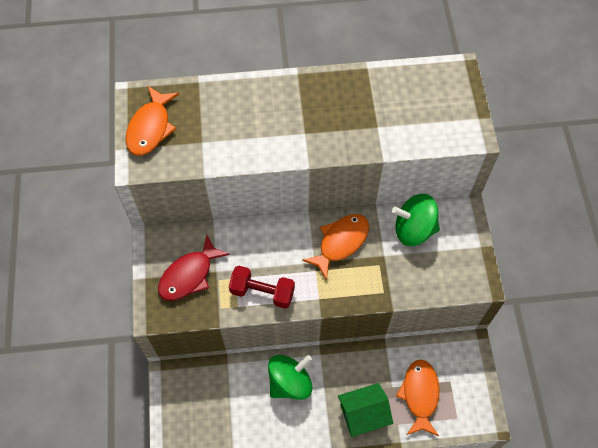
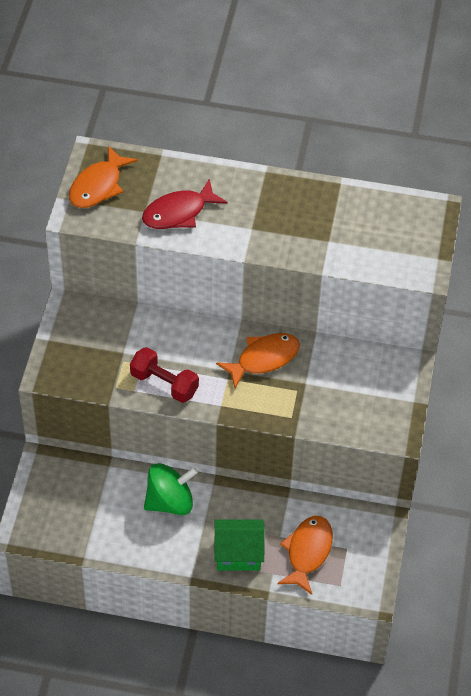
camera: 15 degrees right, 10 degrees down
(189, 275) = (94, 349): red fish -> red fish (178, 213)
(414, 229) = (347, 366): green spinning top -> none

